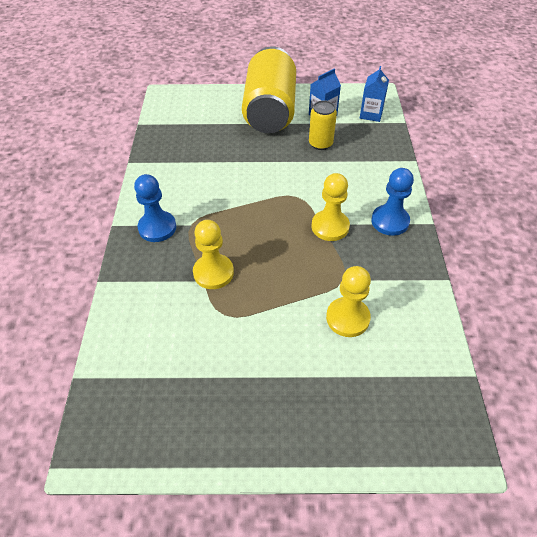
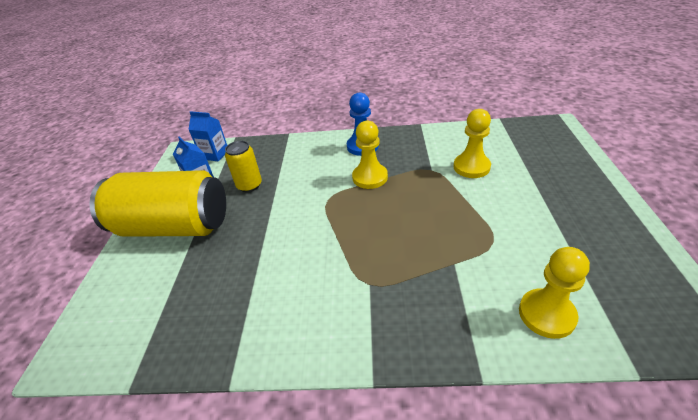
camera: 85 degrees left, 10 degrees down
(157, 228) = (376, 320): blue pawn -> none
(213, 273) = (441, 255): yellow pawn -> yellow pawn (546, 314)

